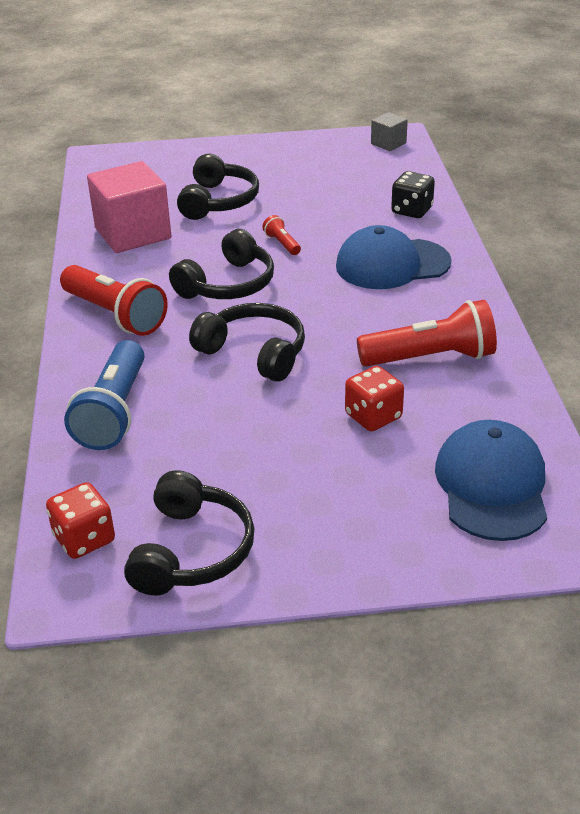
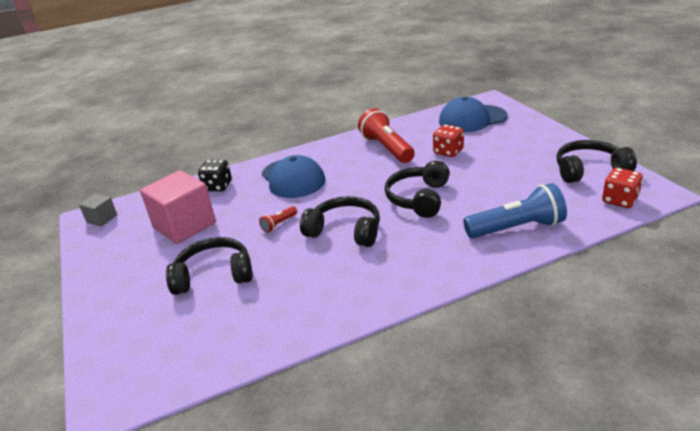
camera: 105 degrees left, 5 degrees down
(115, 315) = (413, 268): red flashlight -> none
(133, 233) = (283, 306): pink cube -> pink cube (184, 225)

